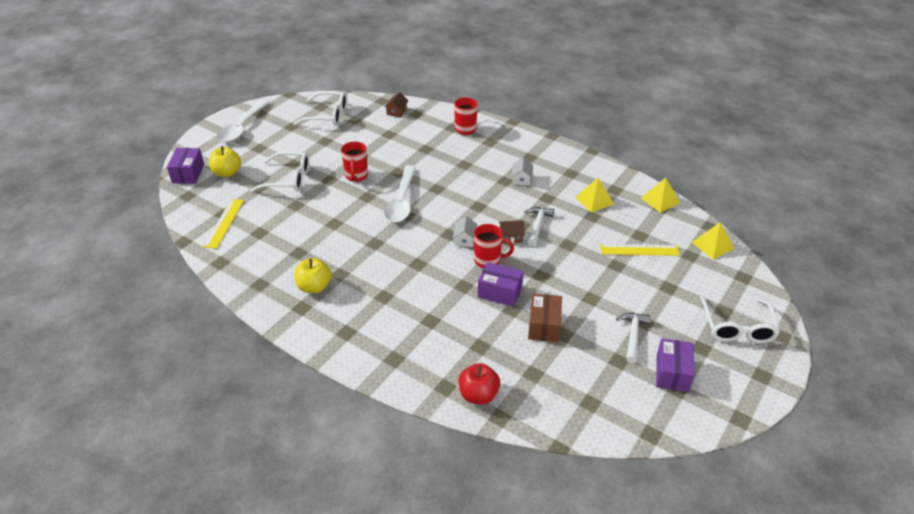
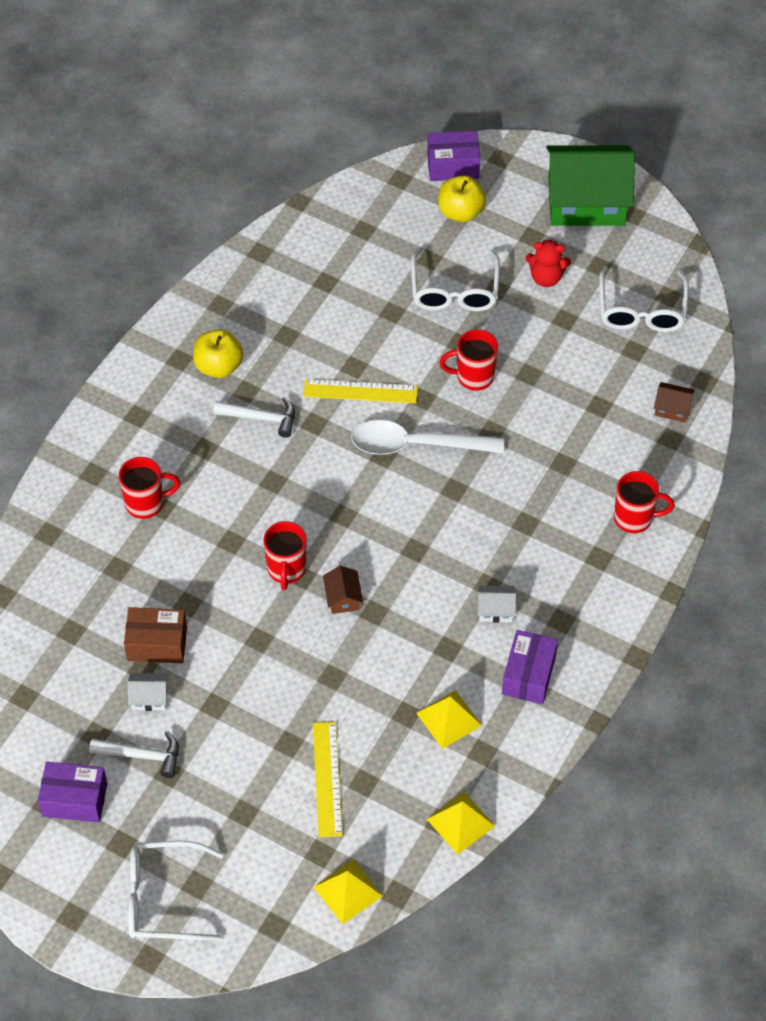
camera: 85 degrees right, 15 degrees up
(224, 223) = (342, 237): yellow ruler -> yellow ruler (360, 391)
(242, 127) = (586, 201): white spoon -> green house
(292, 145) = (546, 277): none -> red teddy bear
(426, 329) = (146, 503): none -> red mug
(465, 239) = (332, 536): white house -> white house (149, 697)
(478, 395) = (35, 570): red apple -> none
(500, 292) = (220, 587): purple box -> purple box (528, 675)
(537, 225) = (374, 634): white hammer -> white hammer (261, 418)

